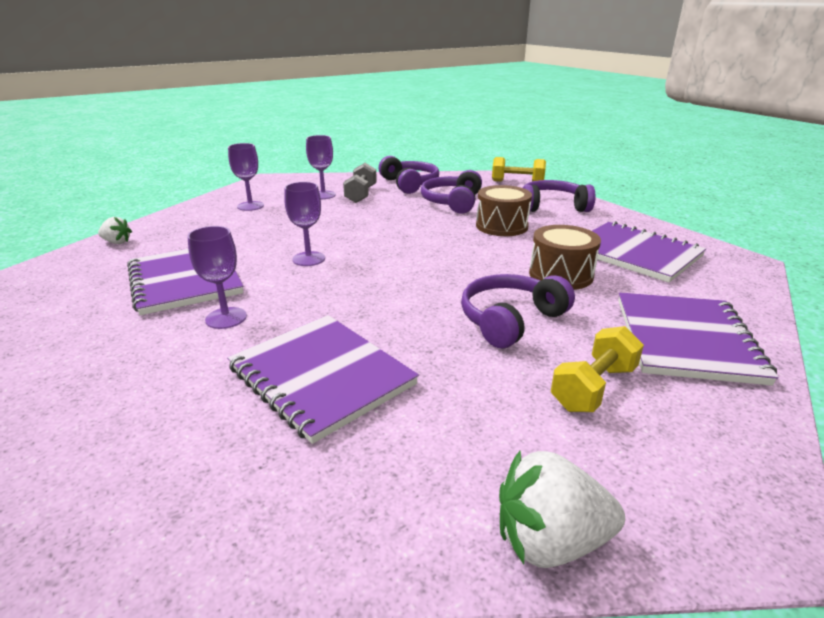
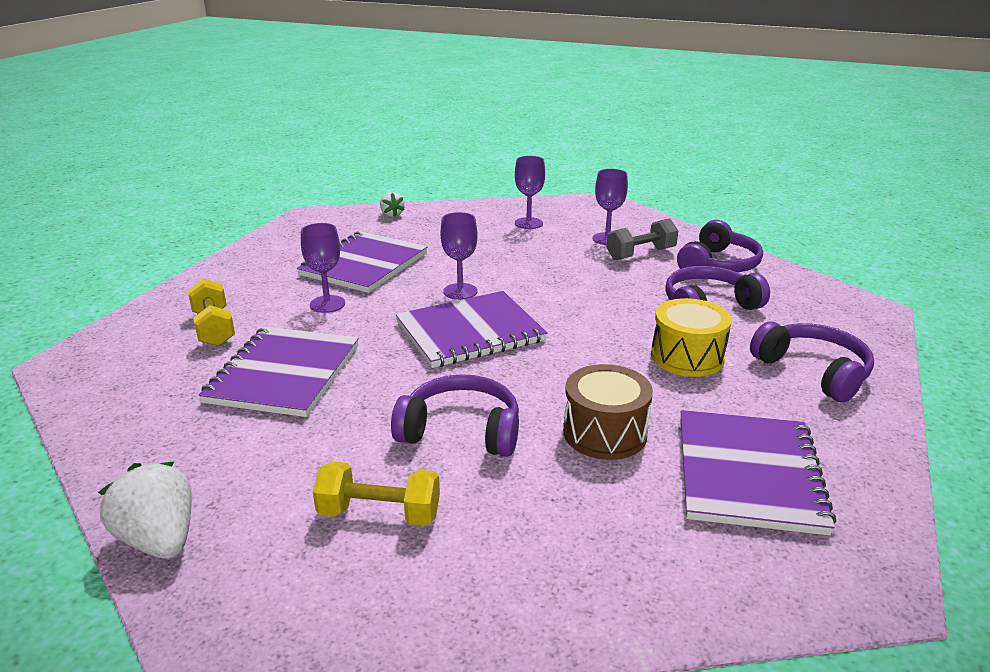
camera: 55 degrees right, 0 degrees up
(501, 226) = (687, 357): brown drum -> yellow drum
(517, 182) = (858, 322): yellow dumbbell -> yellow dumbbell (214, 328)
(686, 339) = (542, 560): purple notebook -> purple notebook (470, 332)

